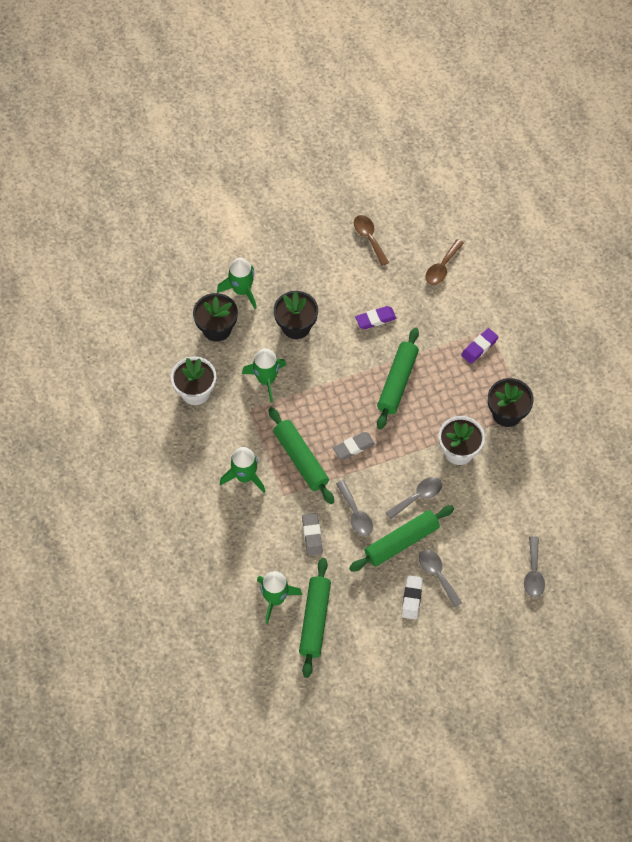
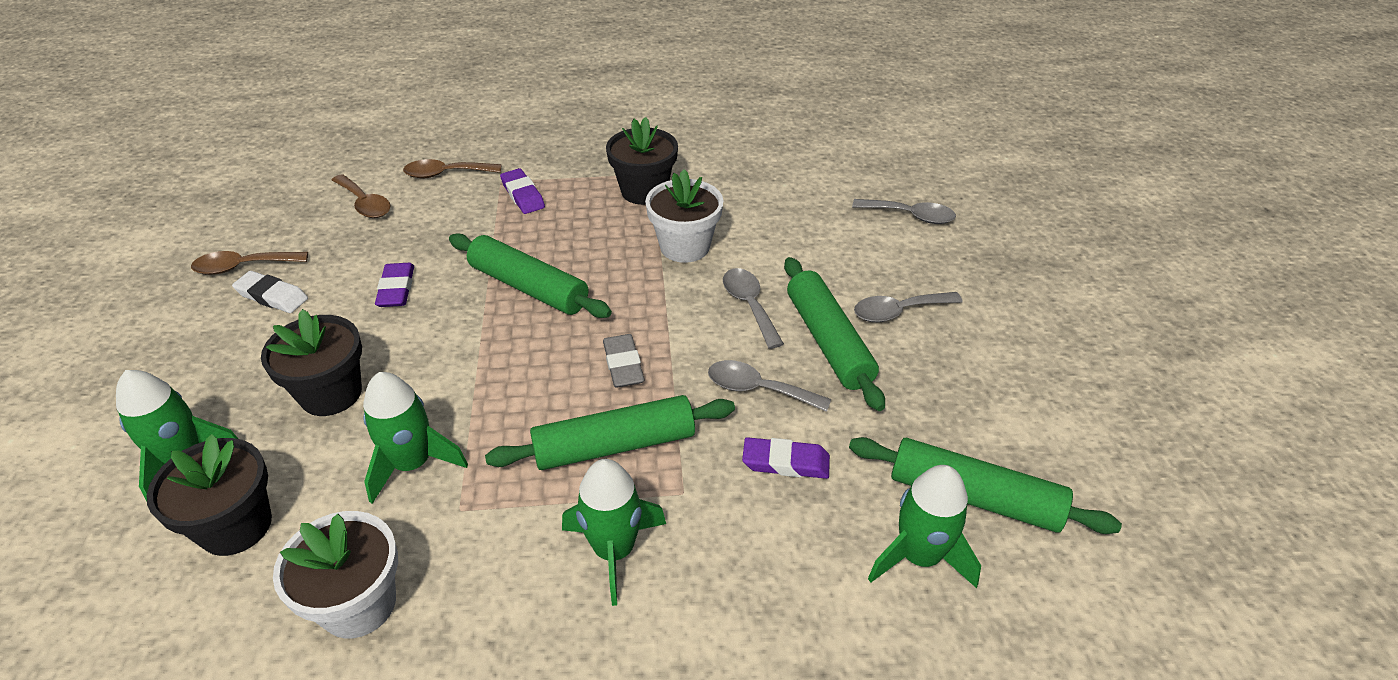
camera: 75 degrees left, 20 degrees down
(312, 535) = (785, 462): grey eraser -> purple eraser
(355, 514) = (758, 389): grey spoon -> grey spoon turned 150 degrees counterclockwise
(412, 598) = (939, 350): white eraser -> white eraser (272, 296)
(486, 296) = (446, 174): none -> brown spoon

